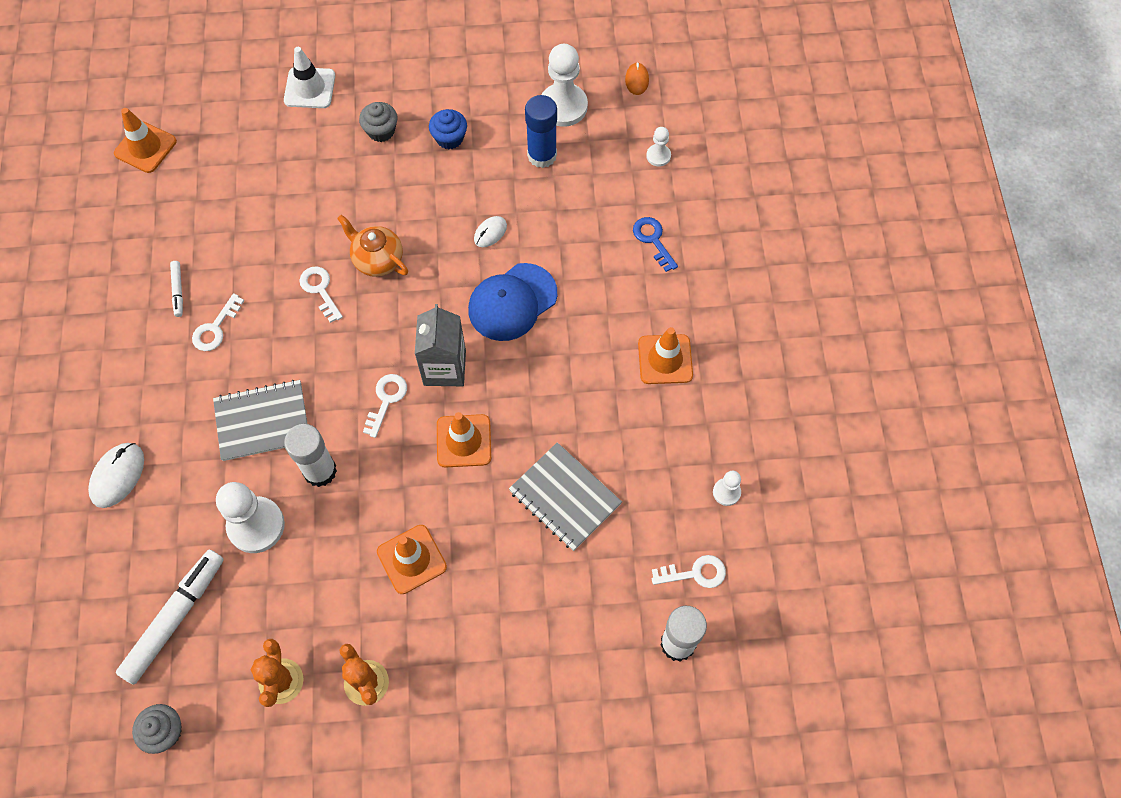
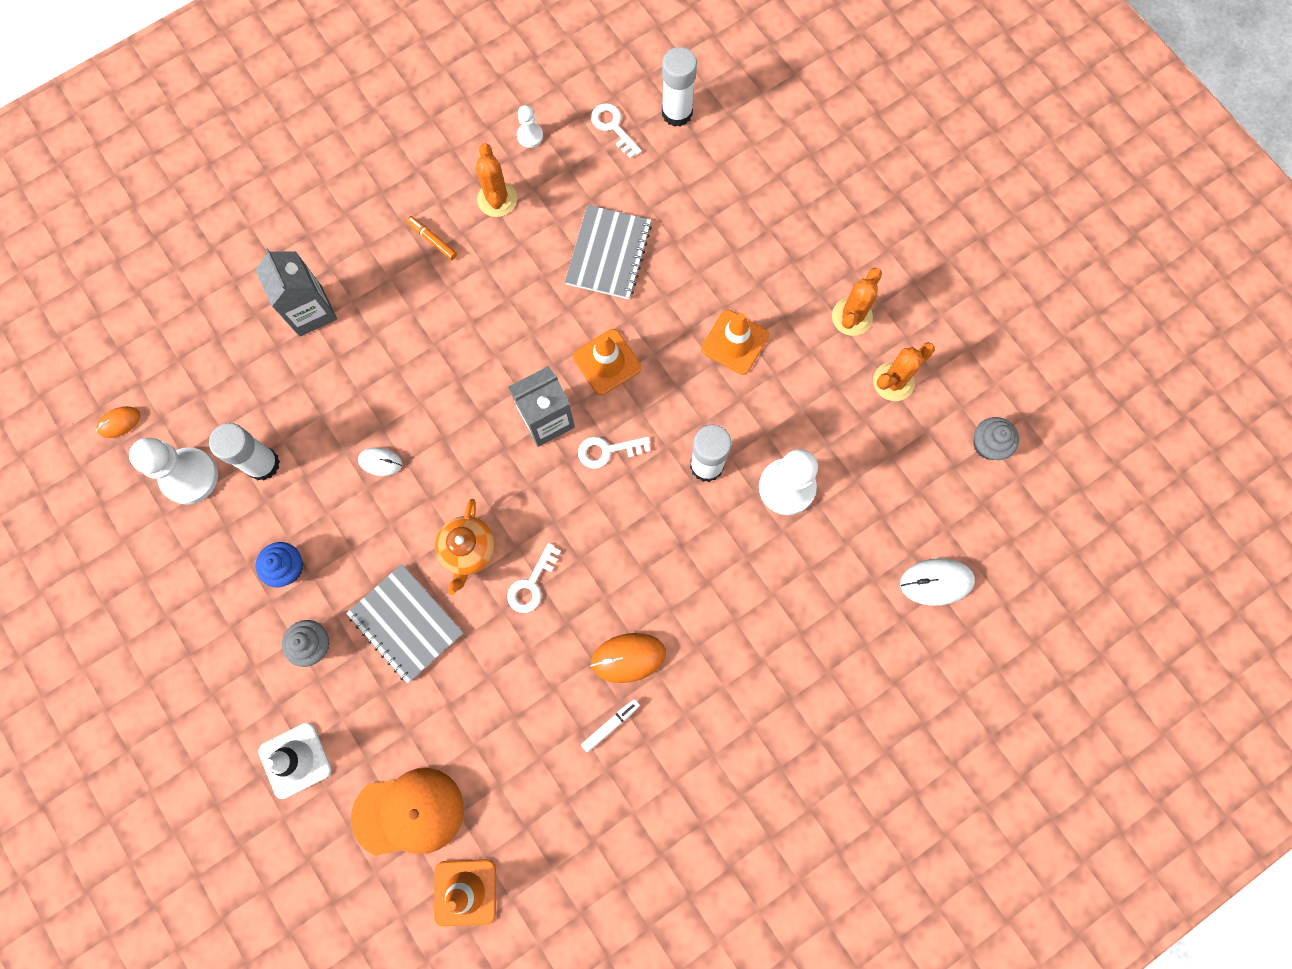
camera: 120 degrees left, 10 degrees up
(117, 476) = (820, 642): white mouse -> white mouse (936, 582)
(175, 618) = (903, 500): white marker -> none
(215, 328) = (628, 658): white key -> orange mouse
(222, 138) = (409, 812): none -> orange cap
(262, 421) = (692, 547): grey notebook -> grey notebook (406, 623)
(512, 302) = (446, 399): blue cap -> none
(542, 155) = (263, 464): blue glue stick -> white glue stick
(653, 240) = (310, 311): blue key -> grey carton
(658, 156) = (208, 354): white pawn -> none
(665, 359) = (432, 240): orange traffic cone -> orange marker
(675, 431) = (497, 199): none -> orange cactus

